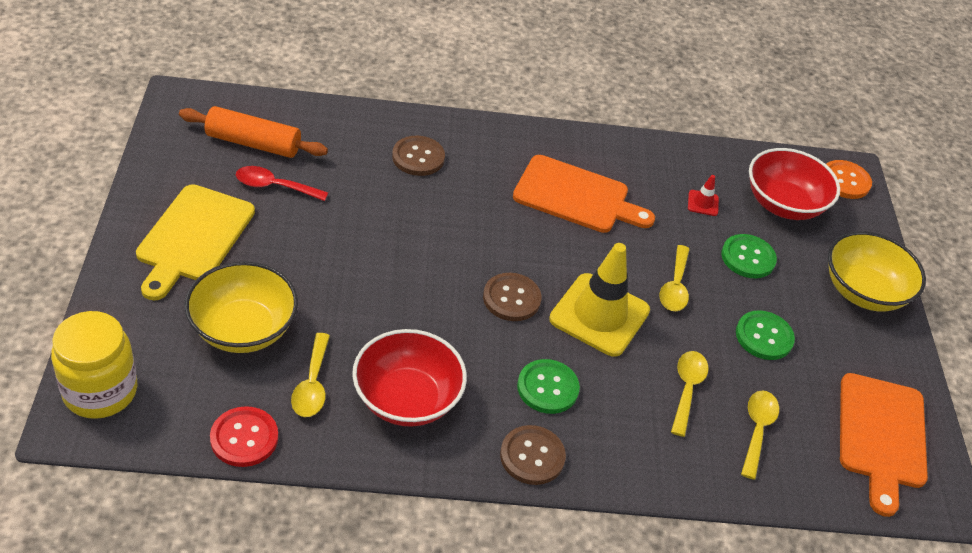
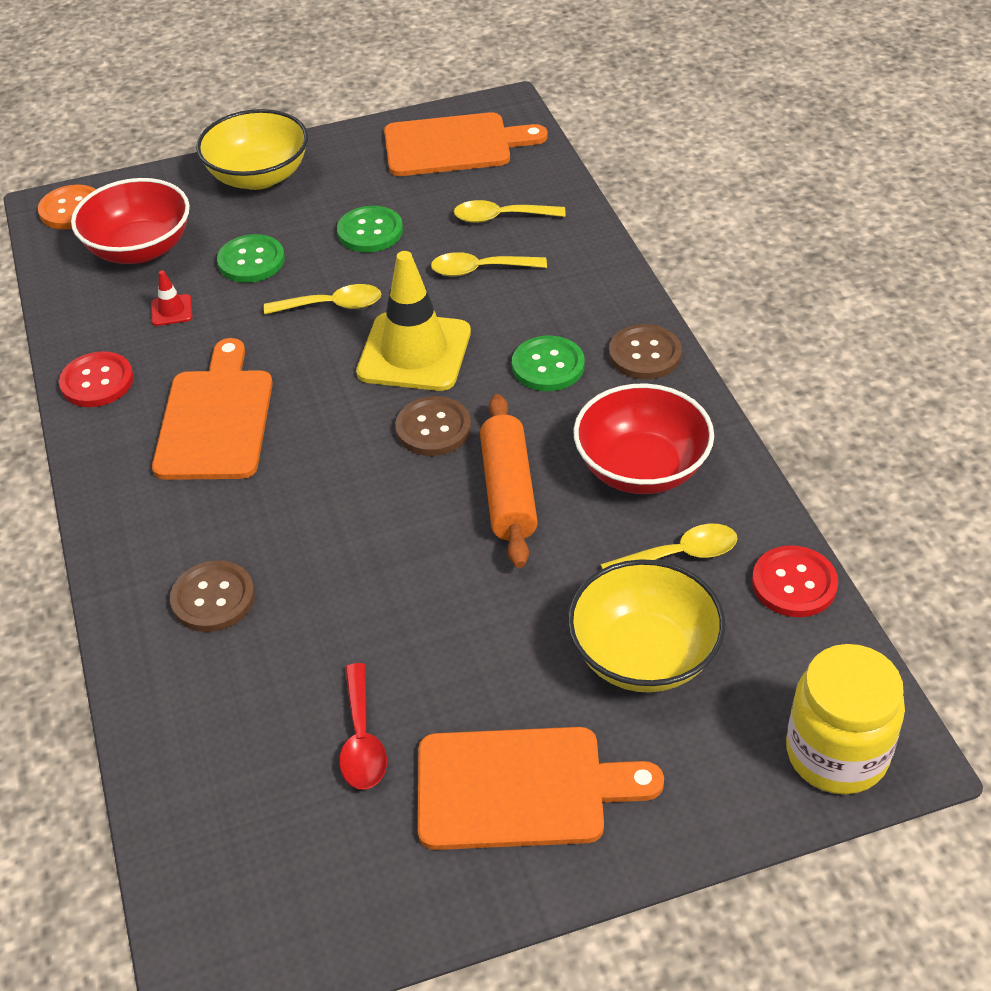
camera: 100 degrees left, 0 degrees up
(194, 237) = (520, 788): yellow cutting board -> orange cutting board
(253, 143) = (276, 811): orange rolling pin -> orange rolling pin (508, 491)
(640, 153) = (97, 382): none -> red button

